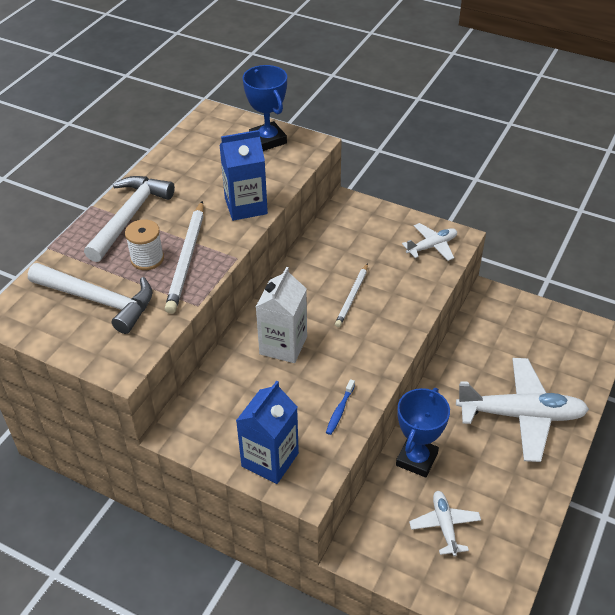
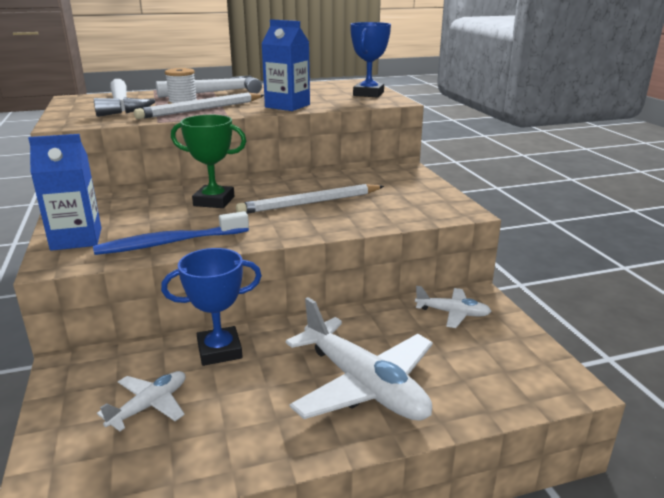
camera: 45 degrees right, 20 degrees down
(283, 345) = (214, 201): white carton -> green trophy
(339, 410) = (170, 243): blue toothbrush -> blue toothbrush, size x2.07
(352, 297) = (310, 203): white pencil -> white pencil, size x1.62
(432, 246) = (431, 207): white plane -> white plane (452, 313)

